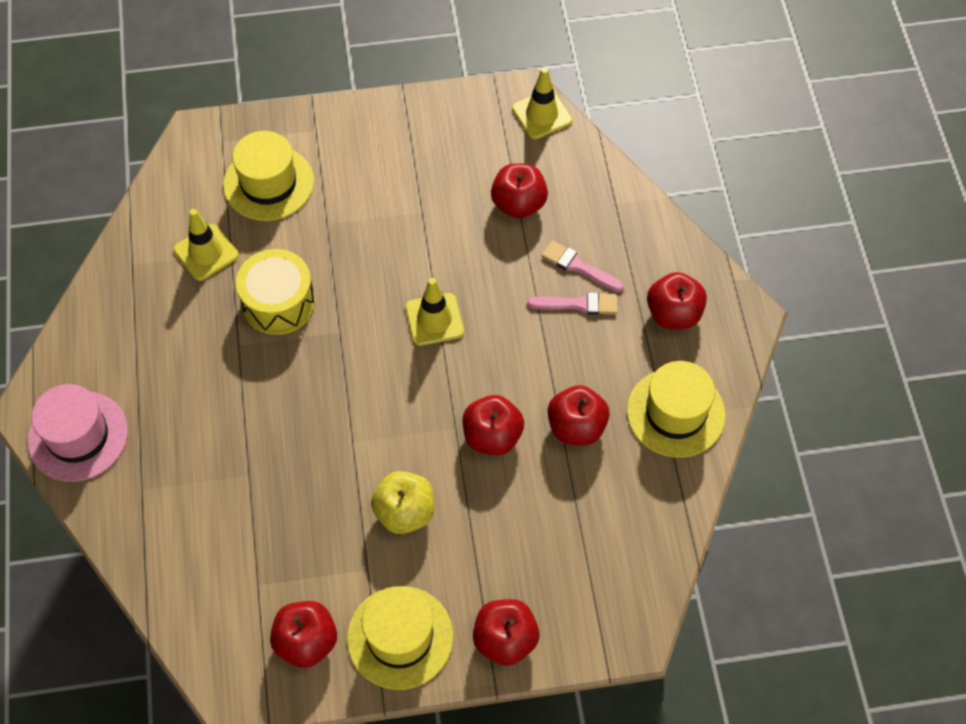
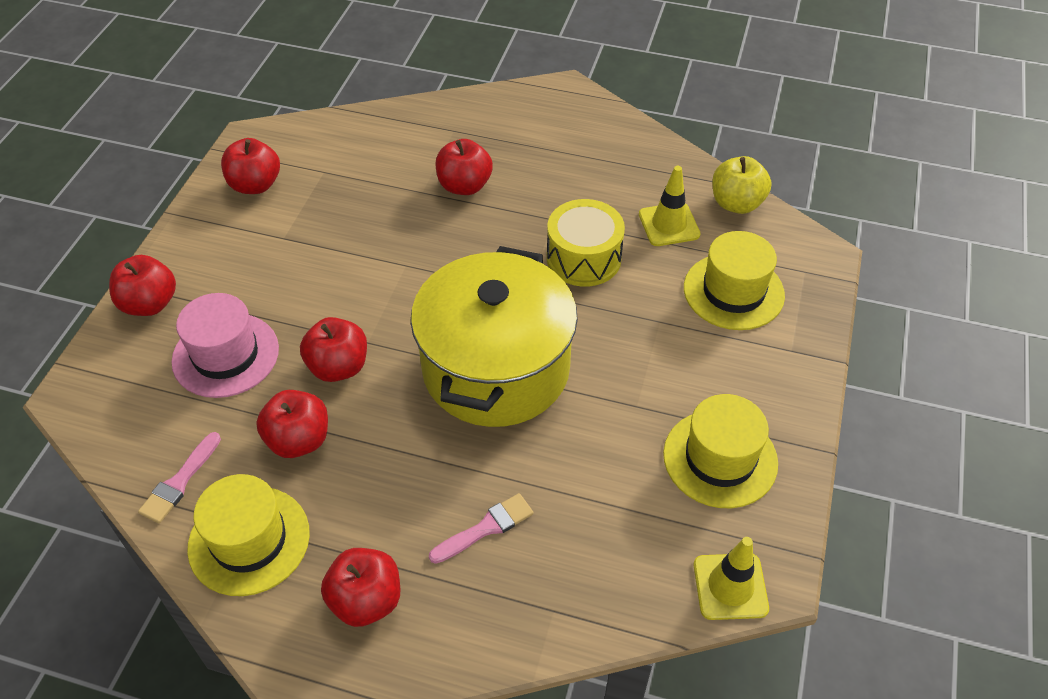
camera: 115 degrees right, 10 degrees down
(78, 436) = (525, 108): pink hat -> pink hat (225, 355)
(400, 637) = (211, 239): yellow hat -> yellow hat (720, 458)
(405, 512) = (313, 278): yellow apple -> yellow apple (736, 203)
(434, 319) = (496, 368): yellow traffic cone -> yellow pot
(518, 204) = (603, 503): red apple -> red apple (464, 186)
(578, 304) = (438, 505): pink brush -> pink brush (179, 482)

